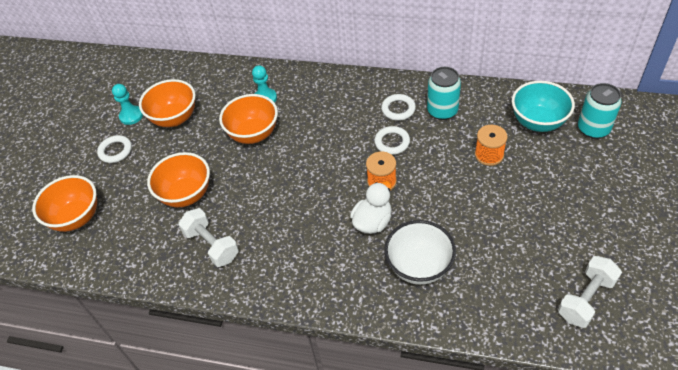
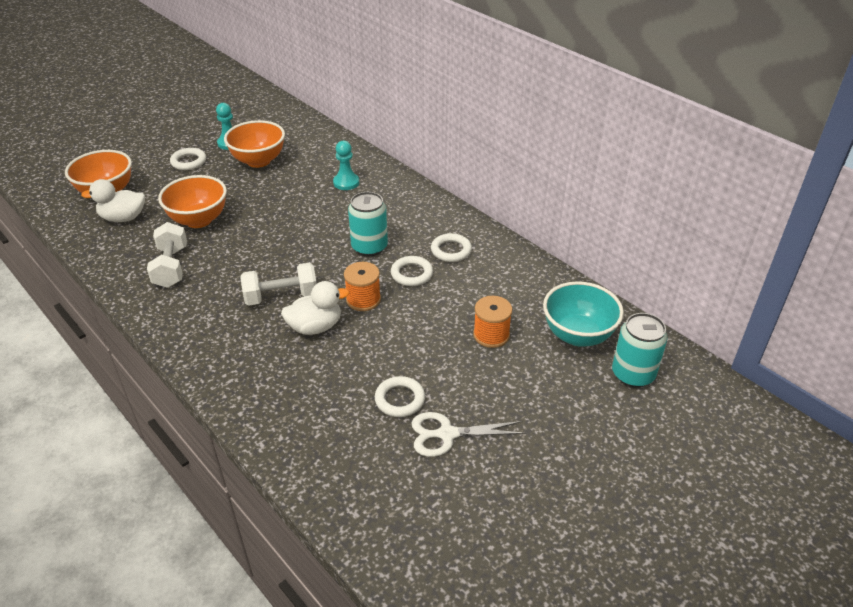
camera: 30 degrees right, 10 degrees down
(120, 230) = (123, 218): none -> white duck
(253, 134) = (303, 204): orange bowl -> none
(419, 267) = (309, 387): white bowl -> none
(442, 111) = (491, 273): turquoise can -> turquoise can (369, 247)
(483, 235) = (400, 399): none -> white ring
(536, 239) = (447, 434): none -> white scissors
(586, 299) = (430, 520): white dumbbell -> white dumbbell (281, 297)

